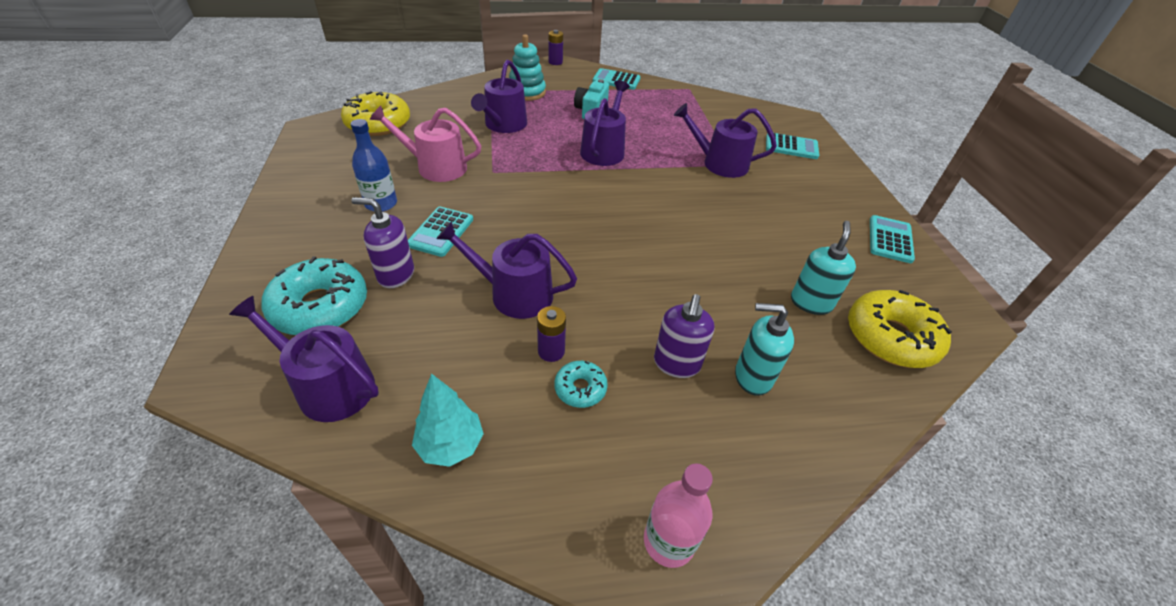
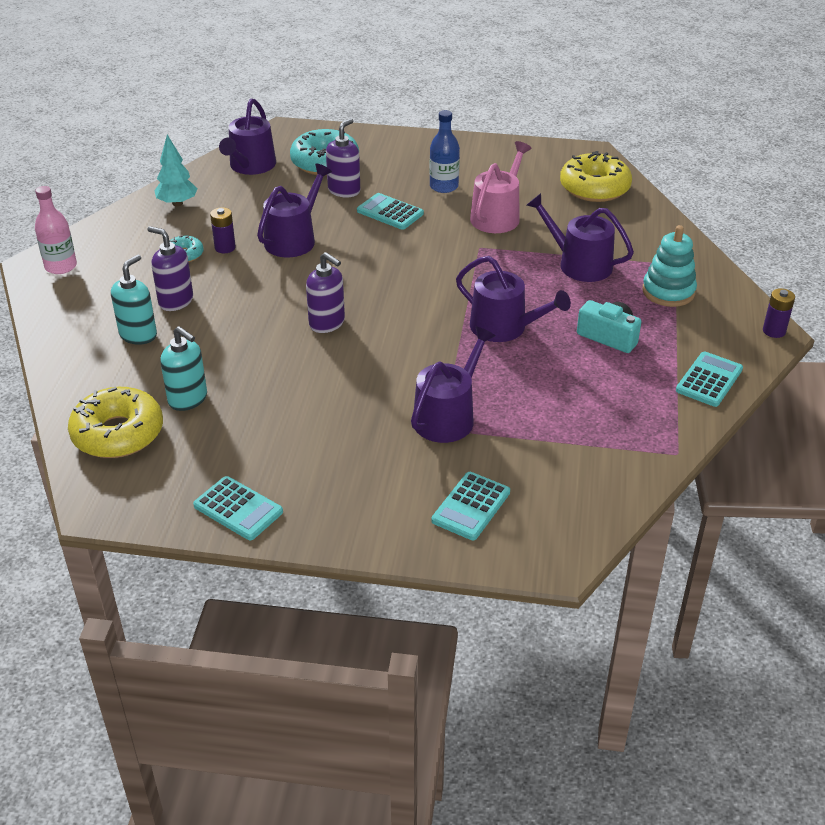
camera: 110 degrees right, 5 degrees down
(328, 386) = (250, 166): purple watering can -> purple watering can turned 150 degrees clockwise
(649, 239) = (327, 323): none -> purple soap dispenser

